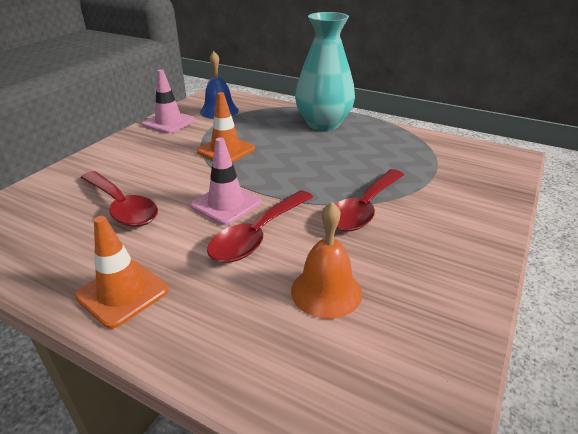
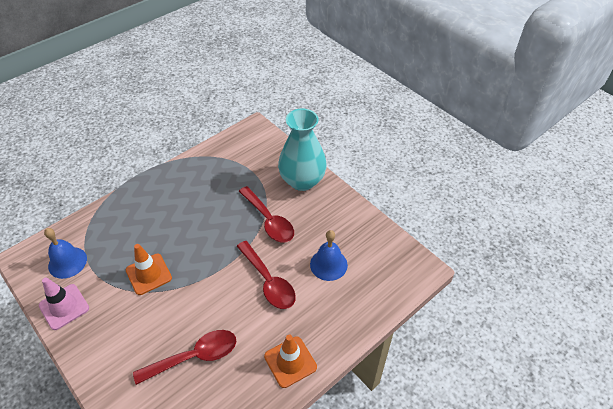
camera: 70 degrees left, 15 degrees up
(226, 204) = (226, 290): pink traffic cone -> none
(323, 123) = (146, 199): turquoise vase -> turquoise vase (302, 181)
(326, 291) = (328, 264): orange bell -> blue bell

